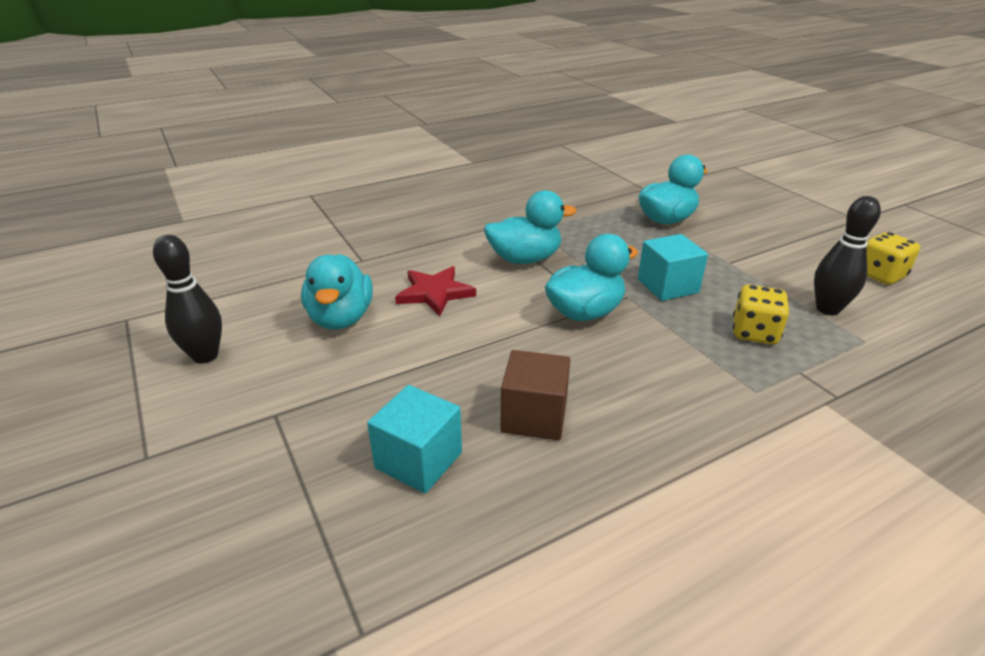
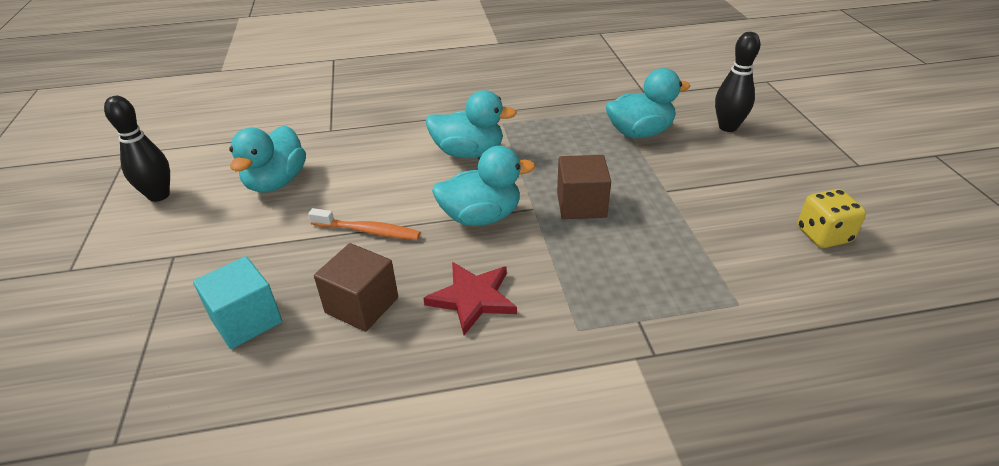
camera: 20 degrees right, 5 degrees up
(435, 293) = (366, 173): red star -> red star (472, 298)
(482, 346) = (368, 231): none -> orange toothbrush
(667, 286) = (581, 205): turquoise cube -> brown cube
(754, 333) = (627, 271): yellow dice -> none
(827, 309) = (727, 261): black bowling pin -> black bowling pin (728, 127)

